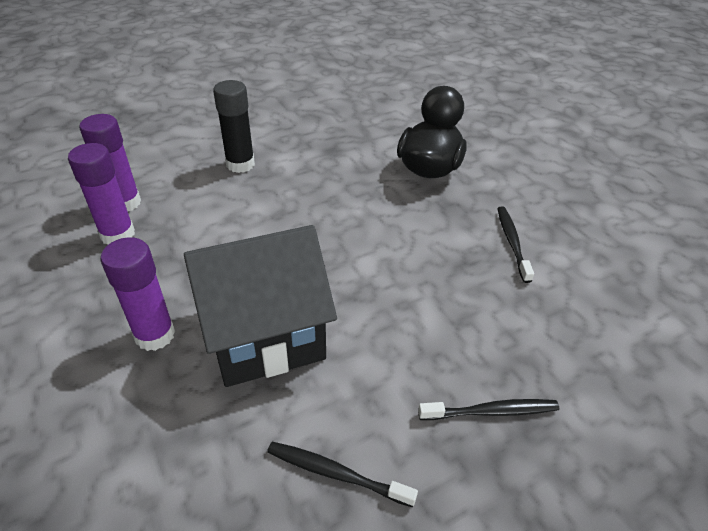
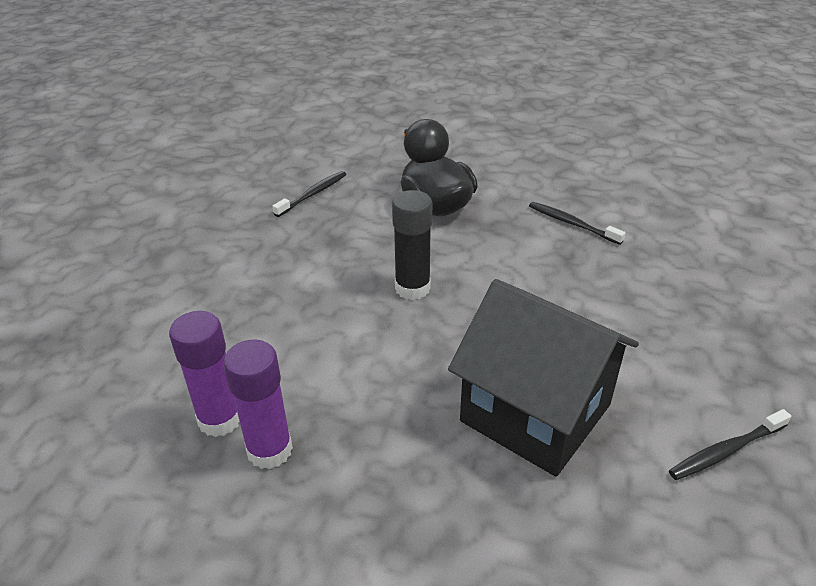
camera: 45 degrees left, 5 degrees down
(155, 335) = (462, 491): purple glue stick -> none
(240, 164) = (274, 305): black glue stick -> black glue stick (412, 288)
(264, 333) = (535, 413): black house -> black house turned 75 degrees counterclockwise
(490, 411) = (728, 337): black toothbrush -> black toothbrush (313, 194)

